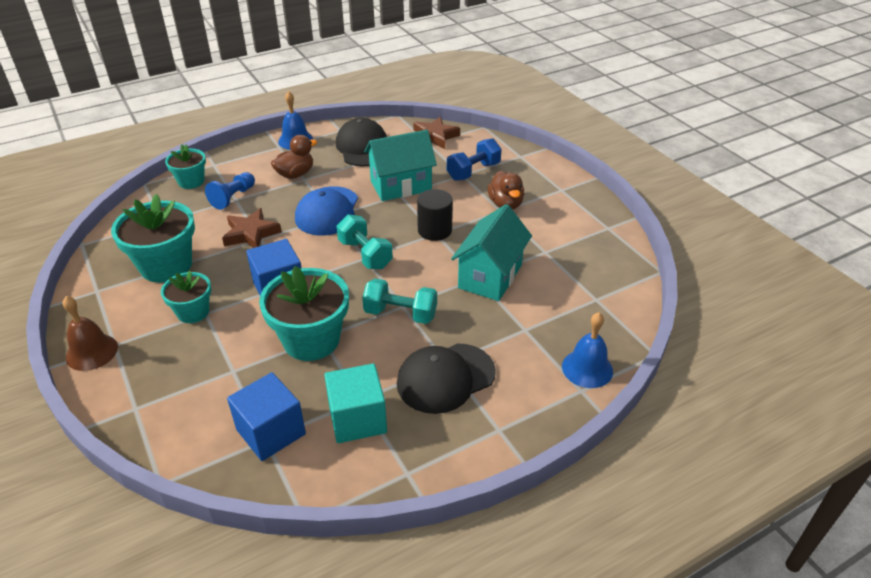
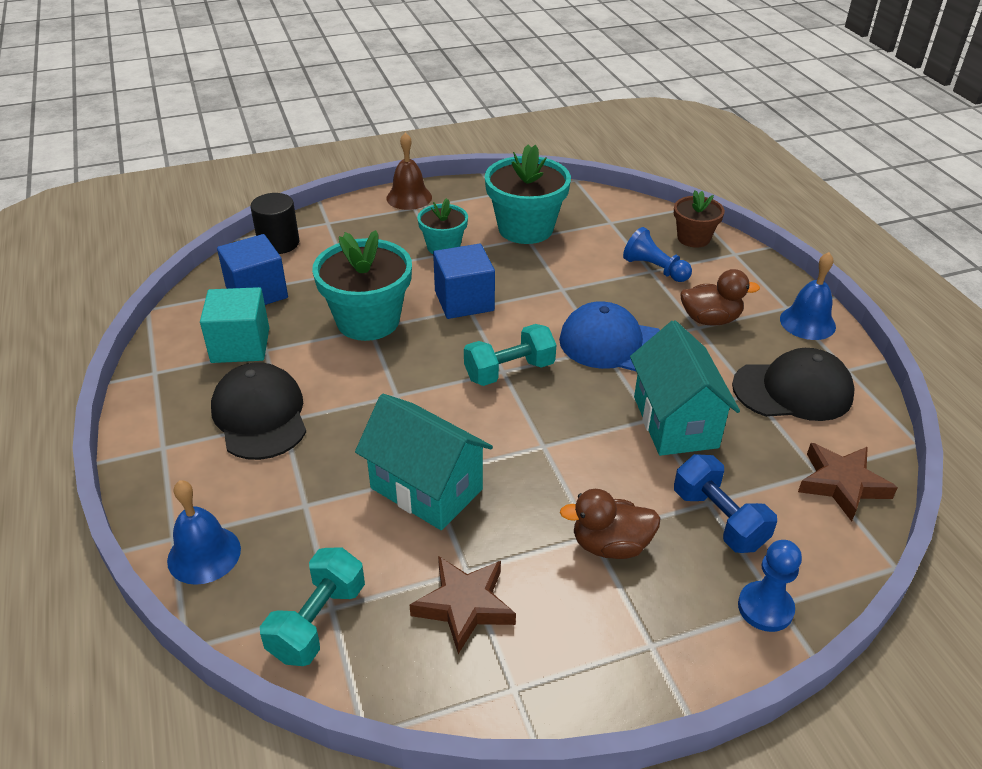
camera: 100 degrees right, 0 degrees up
(191, 181) = (693, 238): turquoise flower pot -> brown flower pot
(251, 234) = (573, 282): brown star -> brown star (464, 605)
(295, 174) = (710, 319): brown duck -> brown duck turned 60 degrees counterclockwise
(400, 314) = (383, 391): turquoise dumbbell -> turquoise dumbbell (318, 621)
(434, 230) = (550, 445): black cylinder -> black cylinder (278, 243)
(524, 159) = (765, 608): none -> blue pawn

